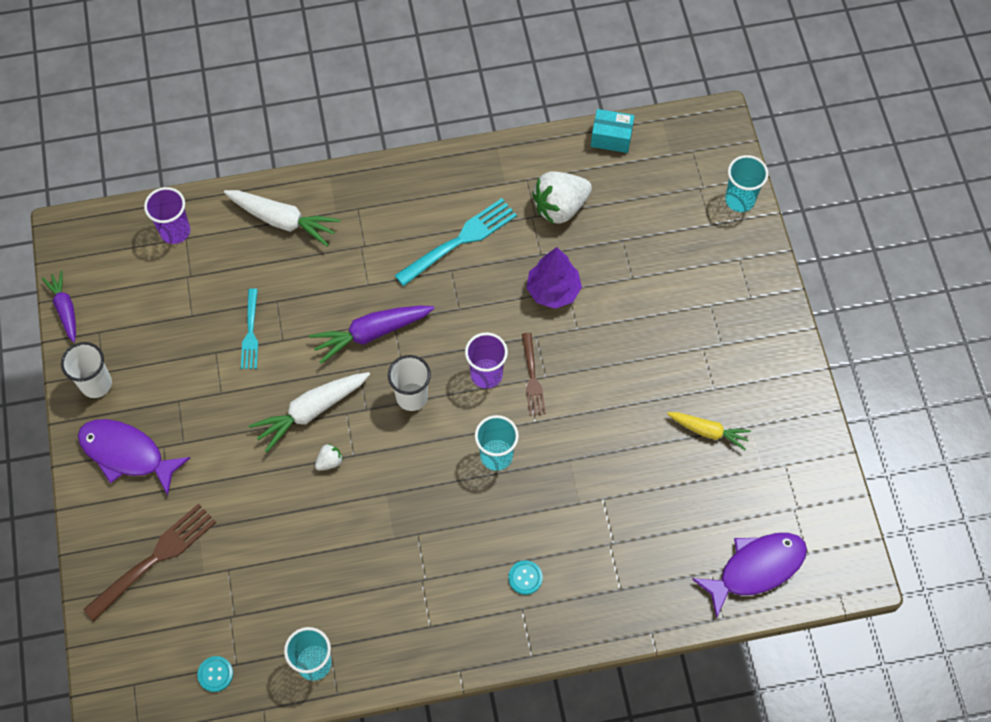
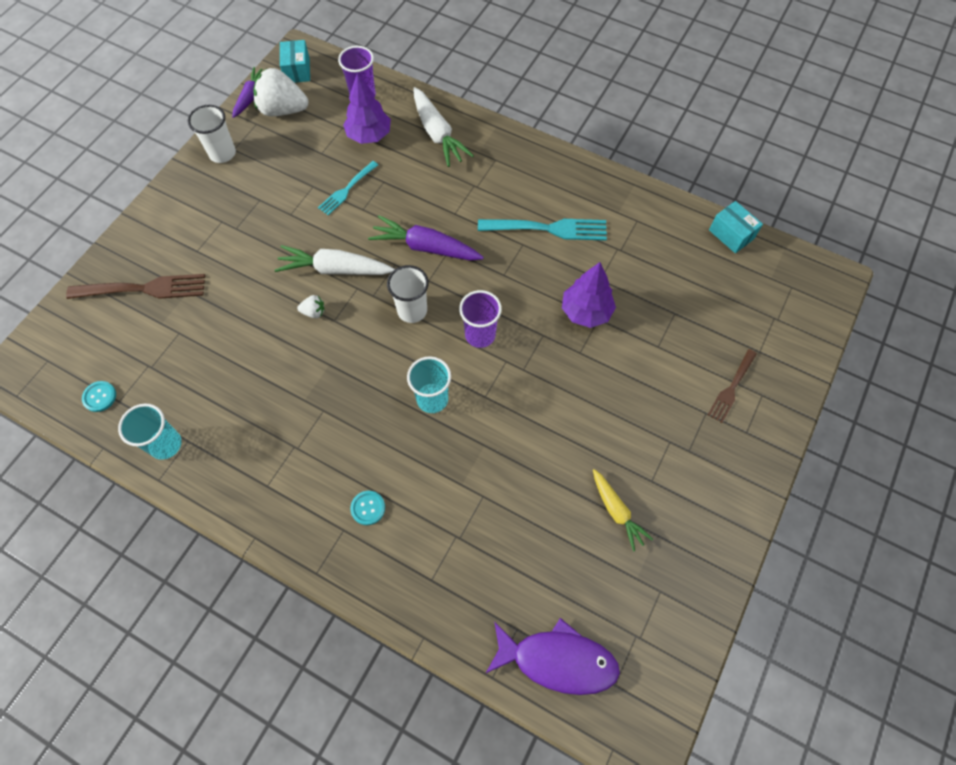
camera: 40 degrees right, 0 degrees up
(84, 250) = (297, 70): none -> turquoise box
(127, 454) = (195, 209): purple fish -> none
(220, 267) = (369, 135): none -> purple tree
(532, 377) = (512, 362): brown fork -> brown fork (731, 387)
(560, 207) = (646, 256): white strawberry -> white strawberry (283, 110)
(739, 200) = (802, 350): turquoise cup -> none

